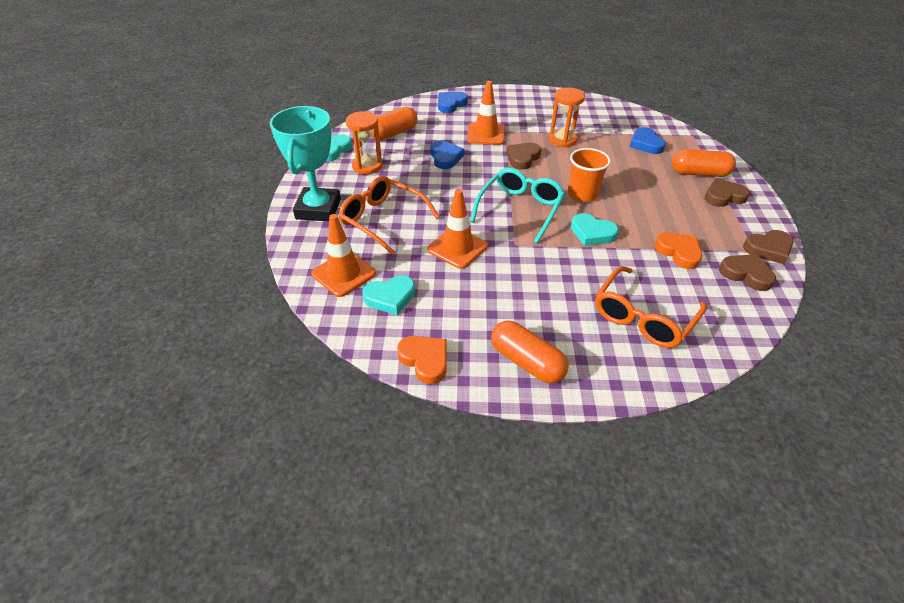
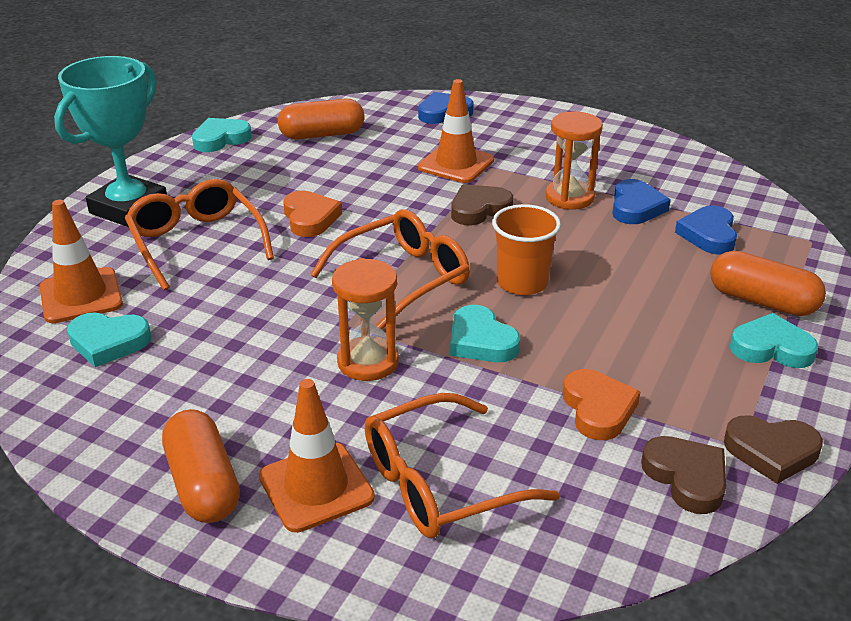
camera: 25 degrees right, 10 degrees down
(367, 166) = (244, 169): orange hourglass -> orange hourglass (368, 362)
(425, 360) = (73, 435): orange heart -> orange heart (310, 218)
(445, 157) = (363, 182): blue heart -> blue heart (636, 207)
(457, 248) = (260, 305): orange traffic cone -> orange traffic cone (316, 487)
(520, 209) = (403, 278): turquoise glasses -> orange glasses
(723, 196) = (771, 348): brown heart -> turquoise heart

